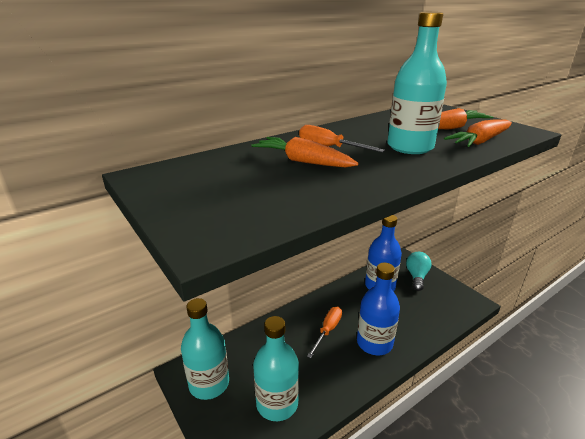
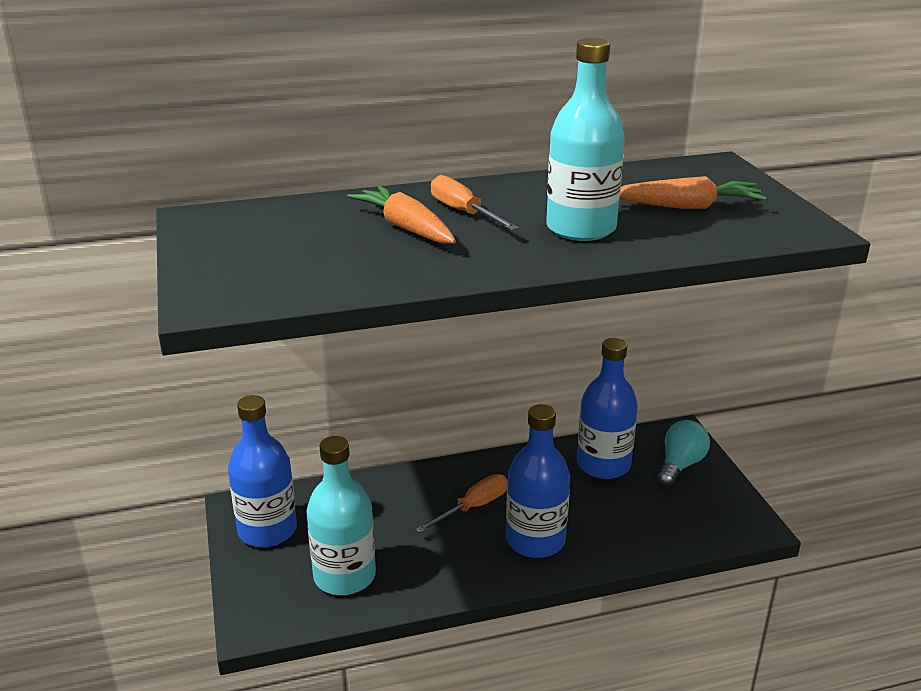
camera: 20 degrees right, 0 degrees up
(209, 383) = (267, 530): turquoise bottle -> blue bottle
(480, 141) = (702, 235): orange carrot -> none

